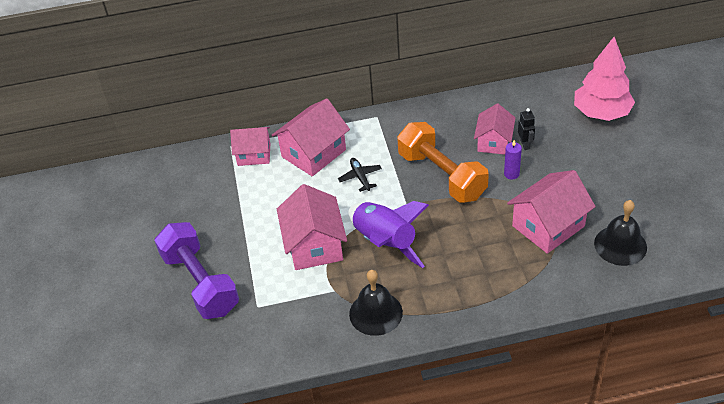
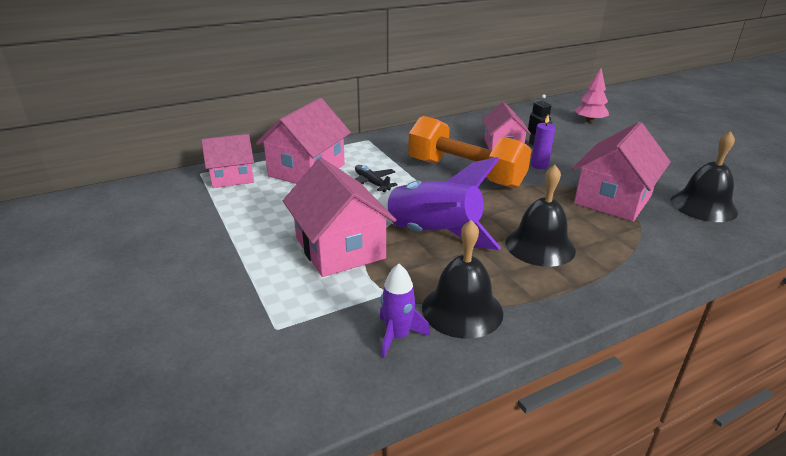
camera: 20 degrees left, 15 degrees down
(200, 283) = (174, 312): purple dumbbell -> none
(327, 325) = (397, 336): none -> purple rocket
(458, 266) = (540, 246): none -> black bell
(601, 113) = (589, 121): pink tree -> pink tree, size x0.56

